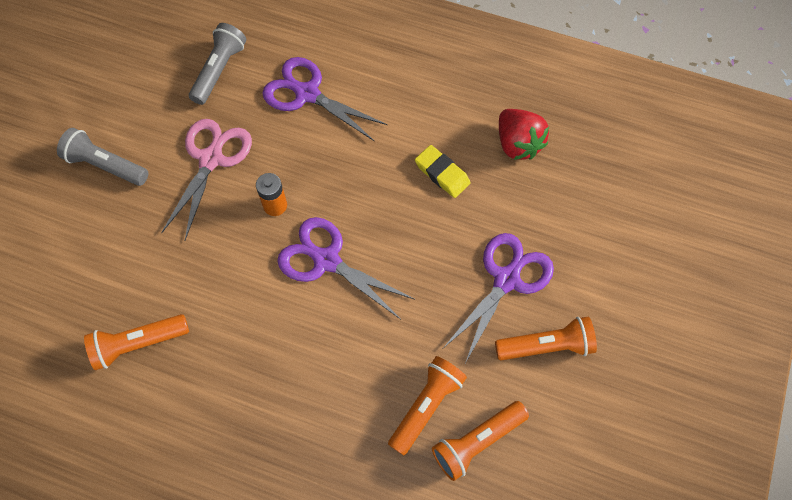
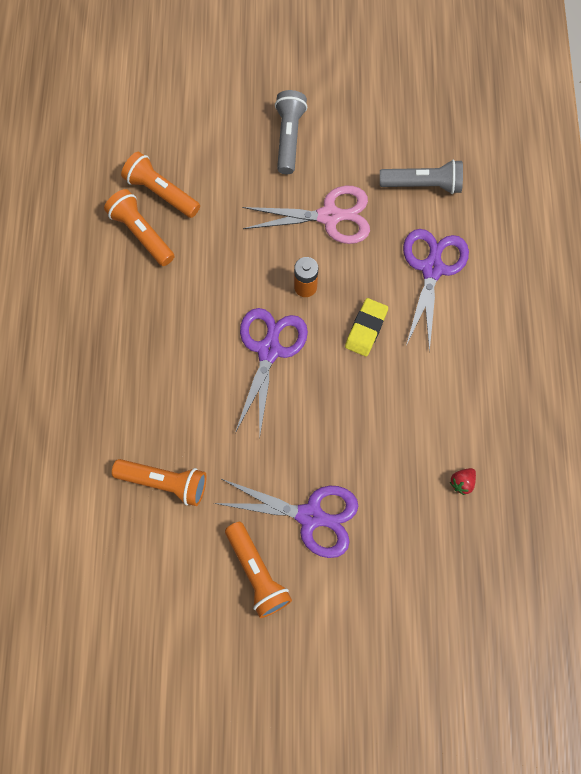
camera: 70 degrees right, 5 degrees up
(442, 173) = (398, 421): yellow eraser -> yellow eraser (366, 329)
(477, 442) = (147, 537): orange flashlight -> orange flashlight (161, 192)
(517, 144) = (462, 482): red strawberry -> red strawberry, size x0.47

